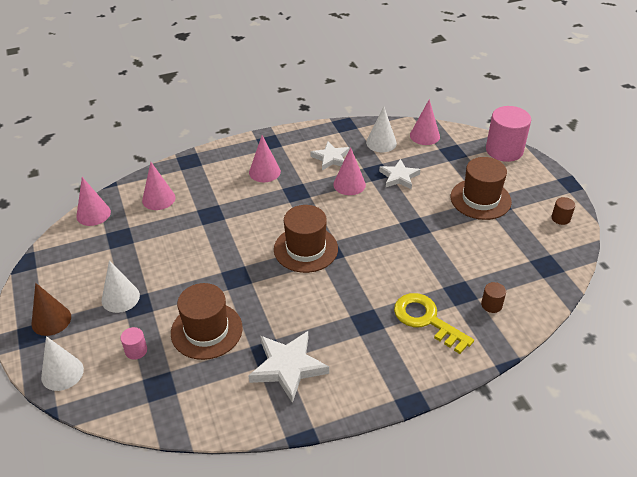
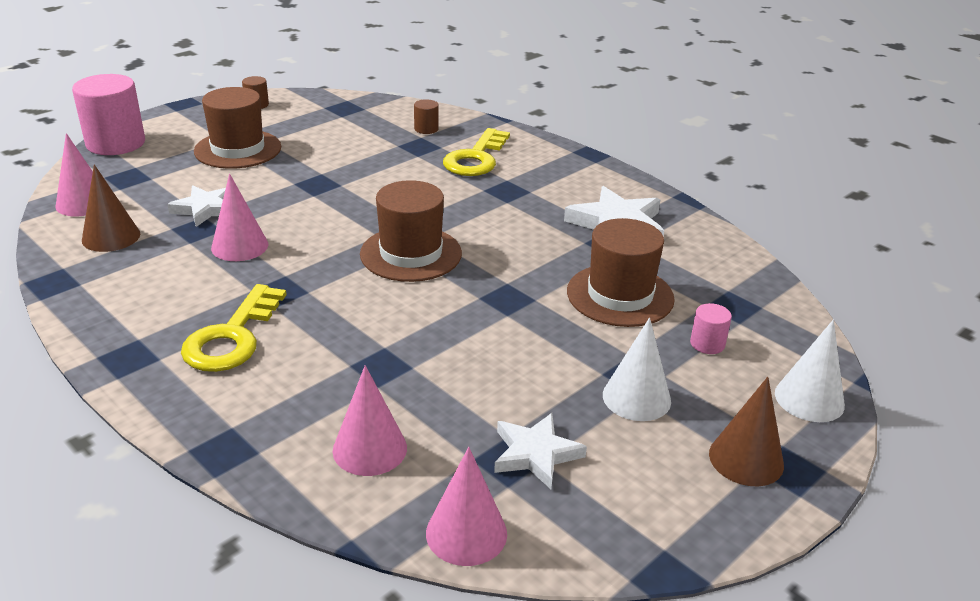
camera: 115 degrees left, 10 degrees down
(264, 172) = (232, 337): pink cone -> yellow key
(331, 158) = (169, 276): white star -> white star (535, 454)
(381, 143) = (111, 237): white cone -> brown cone

